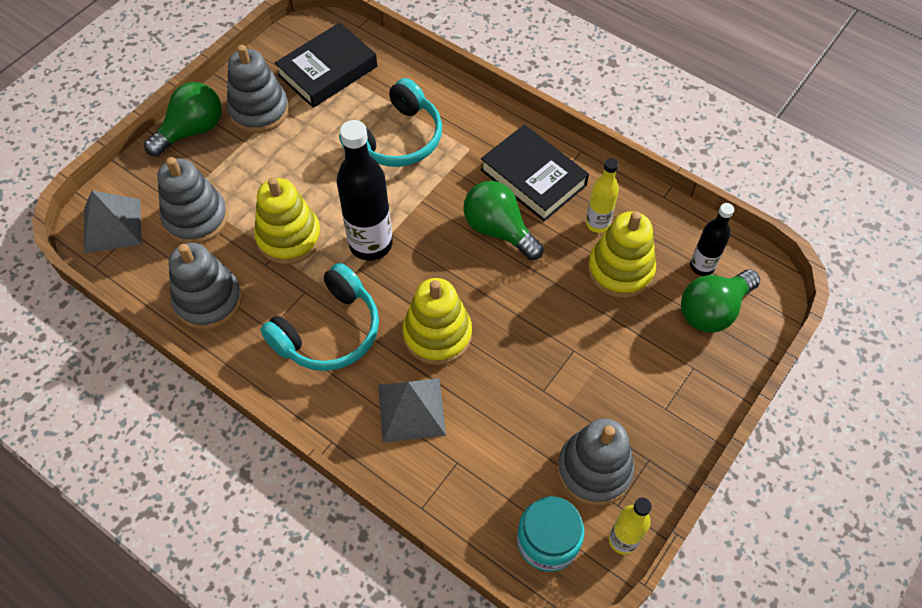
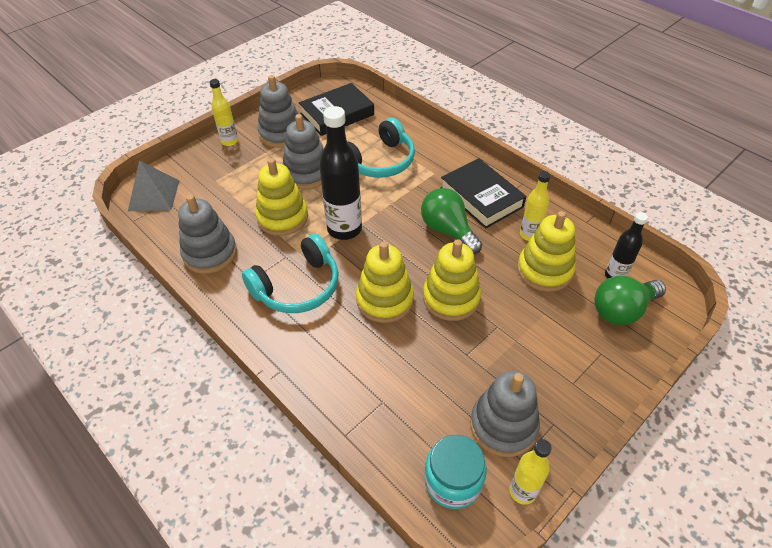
camera: 10 degrees right, 10 degrees down
(192, 130) = (229, 141): green light bulb -> yellow bottle
(196, 218) = (216, 197): grey stacking toy -> grey stacking toy (307, 173)
(411, 409) = (352, 354): grey pyramid -> none
(515, 321) = (451, 298): none -> yellow stacking toy

